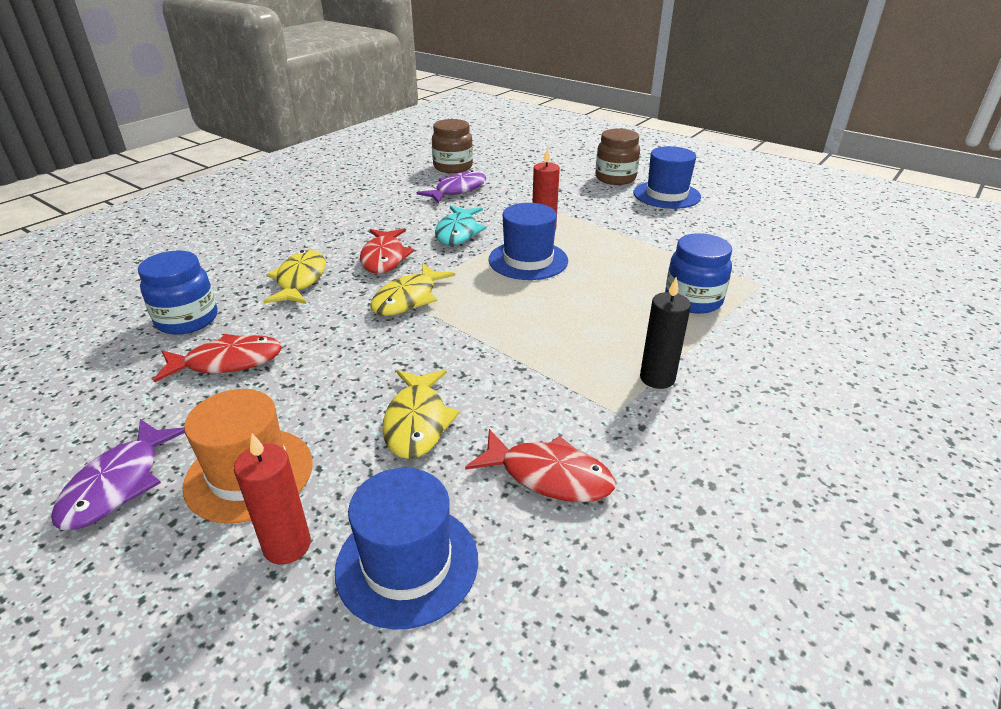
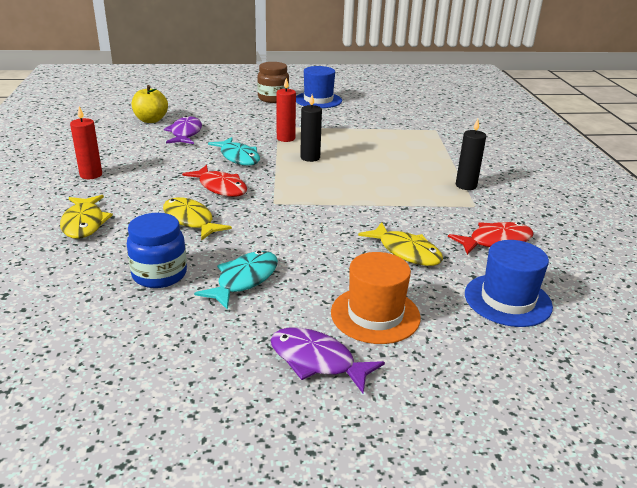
camera: 45 degrees left, 5 degrees down
(118, 484) = (317, 361): purple fish -> purple fish turned 150 degrees clockwise
(228, 362) = (244, 280): red fish -> turquoise fish
(287, 545) = (452, 326): red candle -> red candle (91, 175)
(408, 298) = (283, 202): yellow fish -> yellow fish (84, 223)
(453, 167) = (151, 120): brown jar -> yellow apple
(528, 260) = (310, 158): blue hat -> black candle
(693, 300) = (422, 147): blue jar -> none

